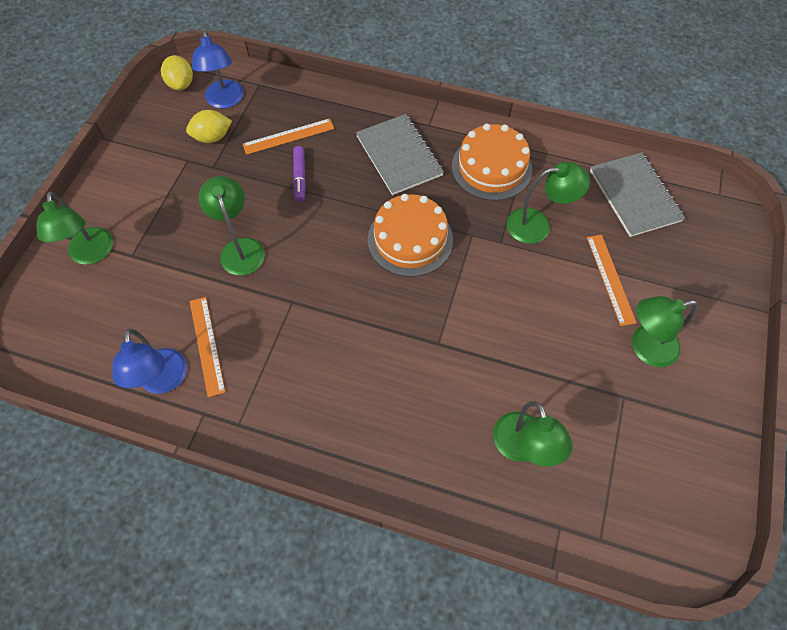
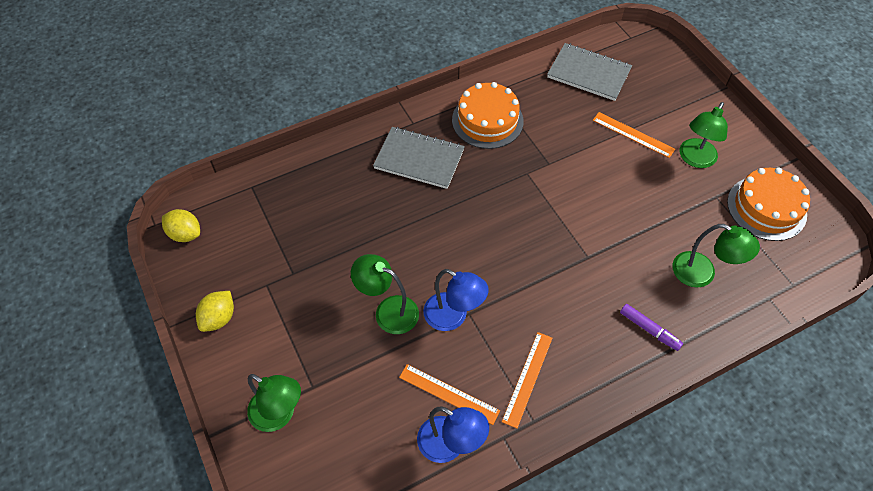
camera: 45 degrees left, 5 degrees down
(212, 137) = (265, 253): yellow lemon -> yellow lemon (219, 318)
(225, 101) = (240, 219): blue lamp -> blue lamp (453, 317)
(288, 136) = (323, 206): orange ruler -> orange ruler (527, 378)
(300, 177) = (369, 228): purple marker -> purple marker (649, 329)
(410, 239) = (493, 208): orange cake -> orange cake (766, 208)
(538, 225) = (557, 135): green lamp -> none

